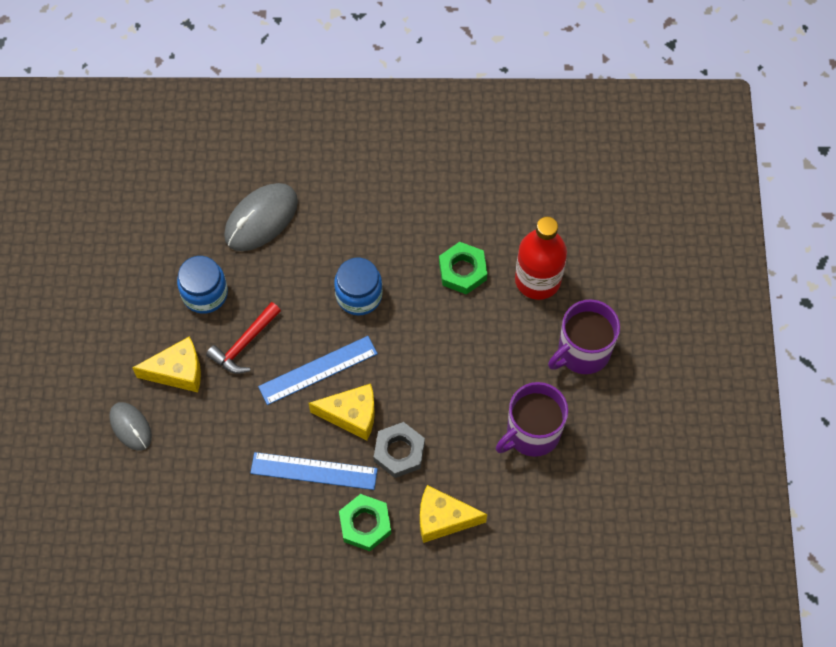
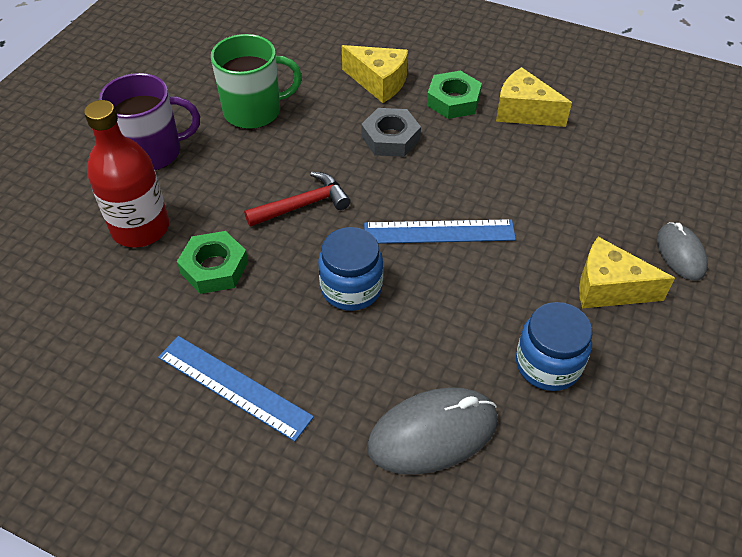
camera: 155 degrees left, 15 degrees down
(244, 344) = (515, 288): red hammer -> red hammer (303, 205)
(314, 471) = (484, 151): blue ruler -> blue ruler (234, 386)
(351, 415) = (422, 181): yellow cheese -> yellow cheese (523, 112)
(532, 433) = (254, 111): purple mug -> green mug

